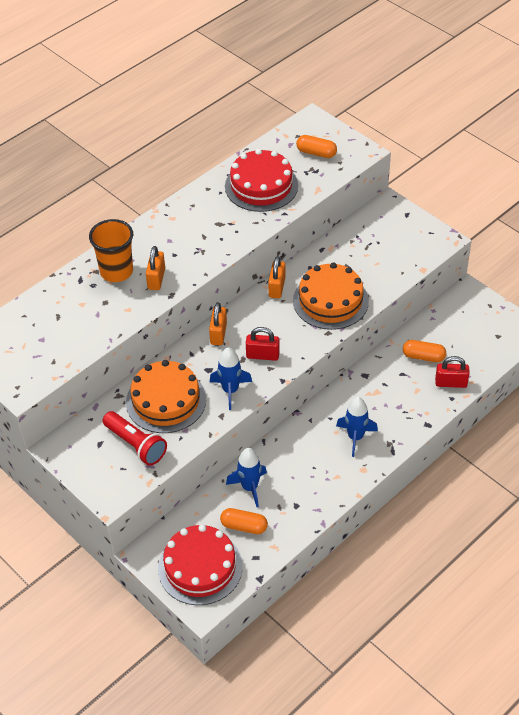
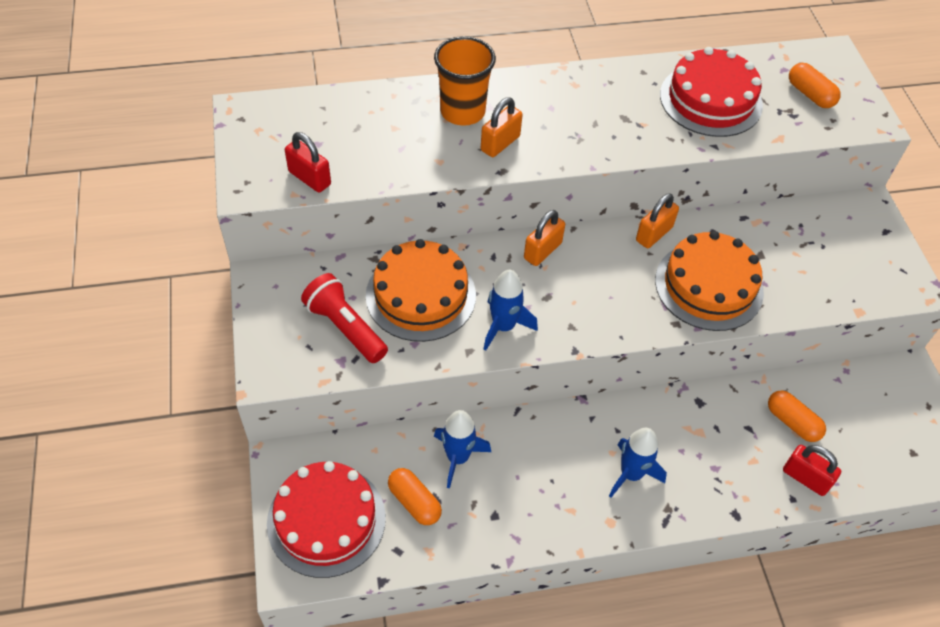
camera: 30 degrees right, 5 degrees up
(136, 445) = (345, 327): red flashlight -> red flashlight turned 150 degrees clockwise
(262, 355) = (574, 306): red padlock -> red padlock (309, 178)

